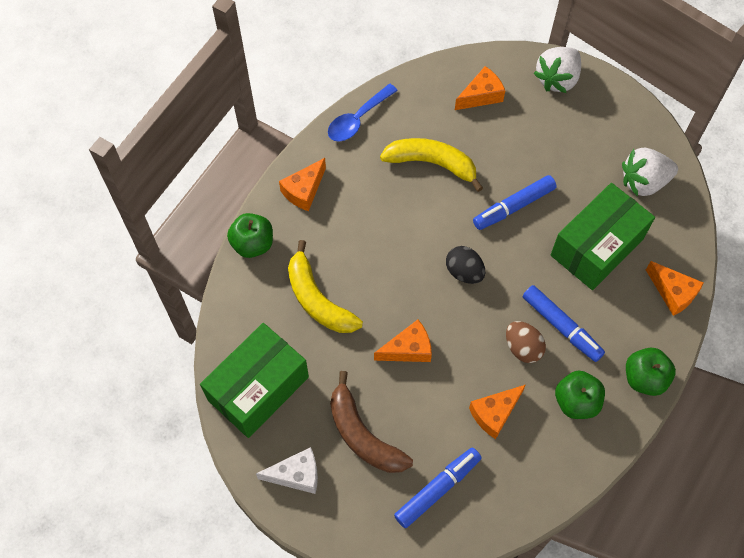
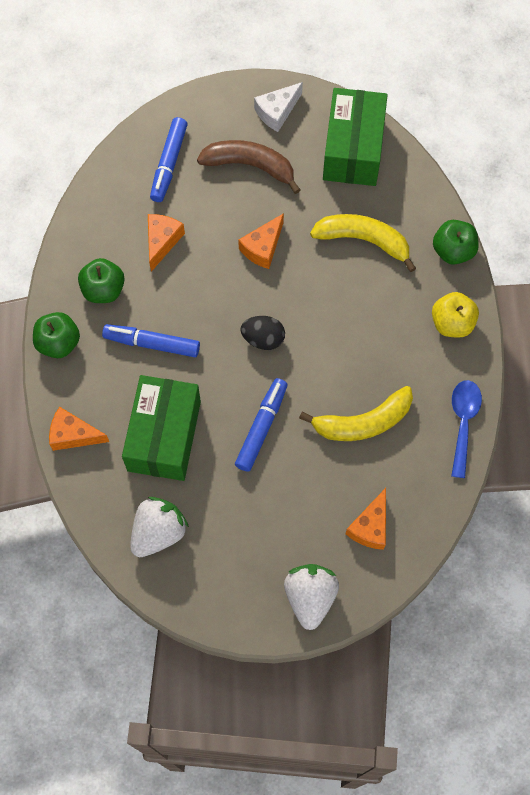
camera: 145 degrees right, 5 degrees up
(304, 191) = (452, 323): orange cheese -> yellow apple
(522, 348) = (172, 306): brown egg -> none

